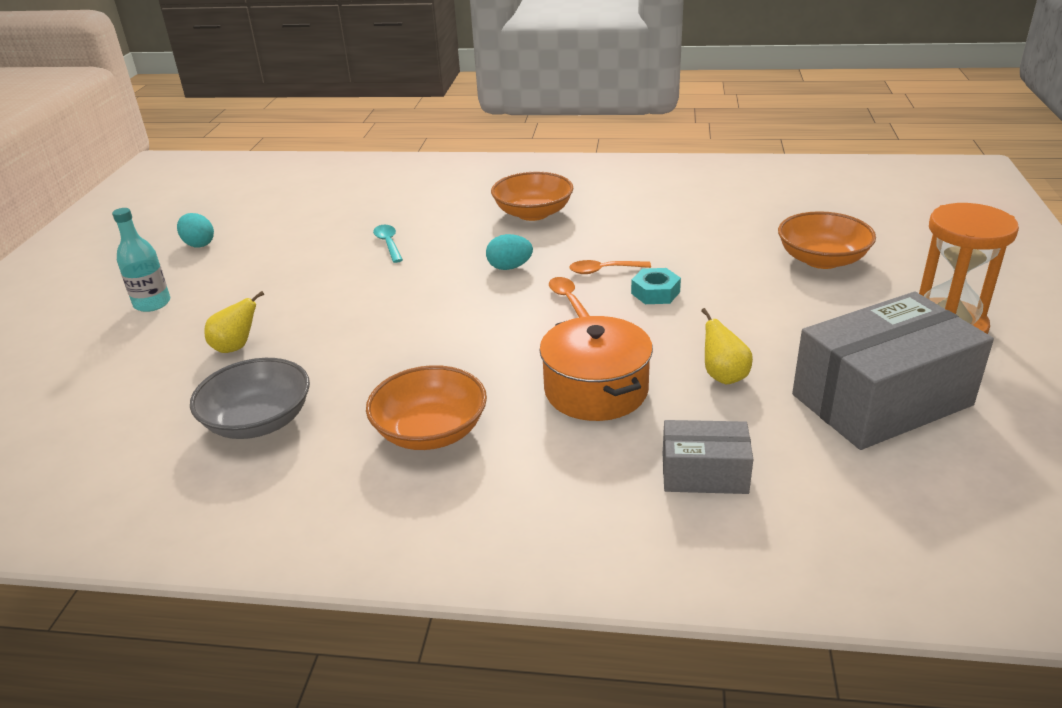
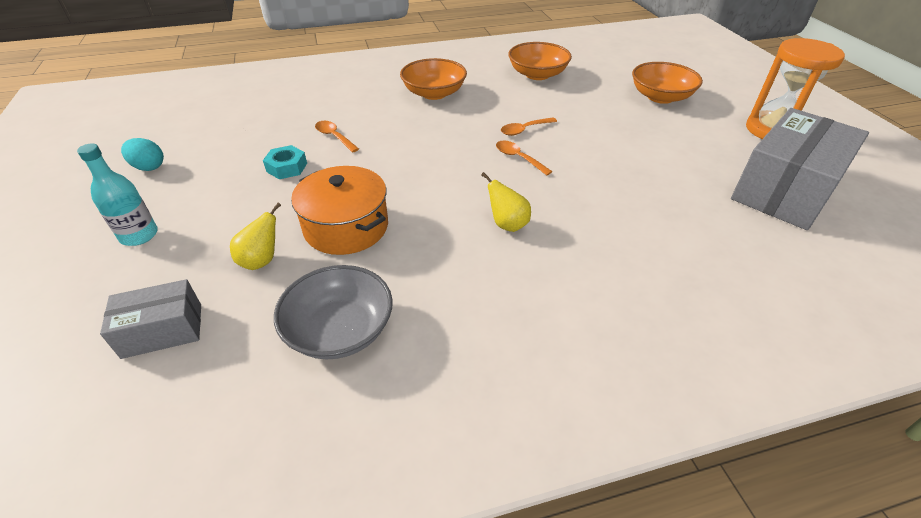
camera: 25 degrees left, 10 degrees up
(388, 244) = (334, 137): turquoise spoon -> orange spoon
(430, 431) = (503, 297): orange bowl -> orange bowl (537, 74)
(509, 267) = (451, 140): turquoise egg -> none
(596, 390) = (600, 227): orange pot -> orange pot (346, 227)
(655, 293) = (575, 140): turquoise nut -> turquoise nut (287, 167)
(704, 473) = (731, 276): grey box -> grey box (162, 330)
(723, 376) = (676, 195): yellow pear -> yellow pear (507, 224)

